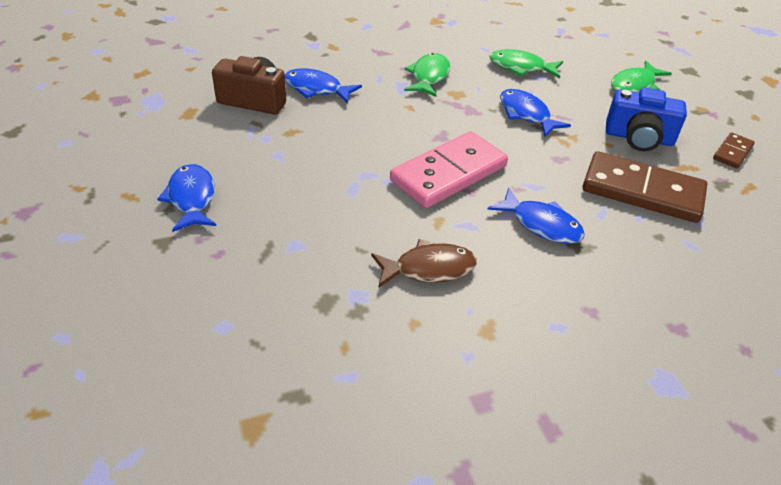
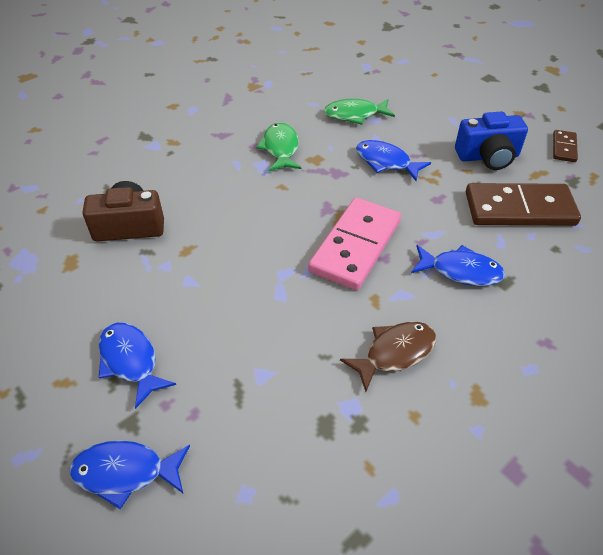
camera: 20 degrees left, 5 degrees up
(316, 89) = (184, 194): blue fish -> blue fish (125, 472)
(635, 85) = (456, 105): green fish -> none

